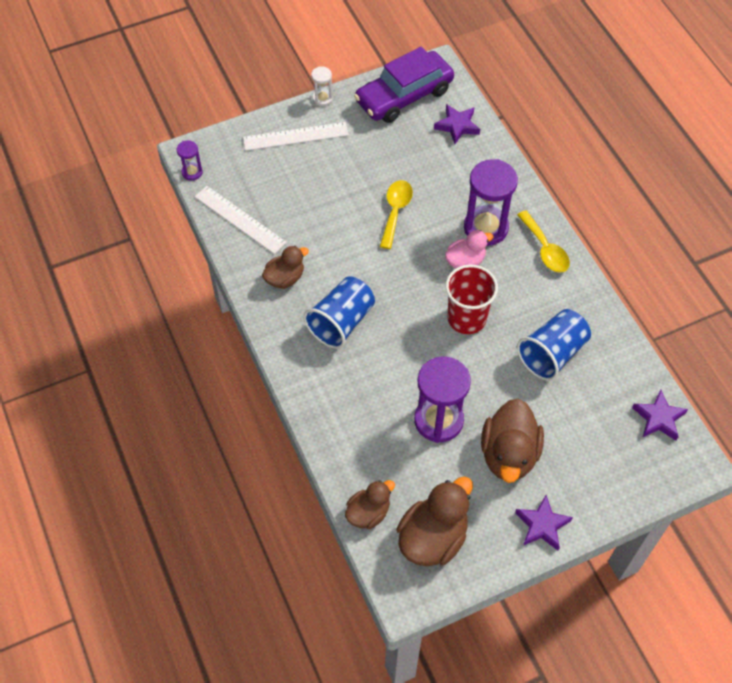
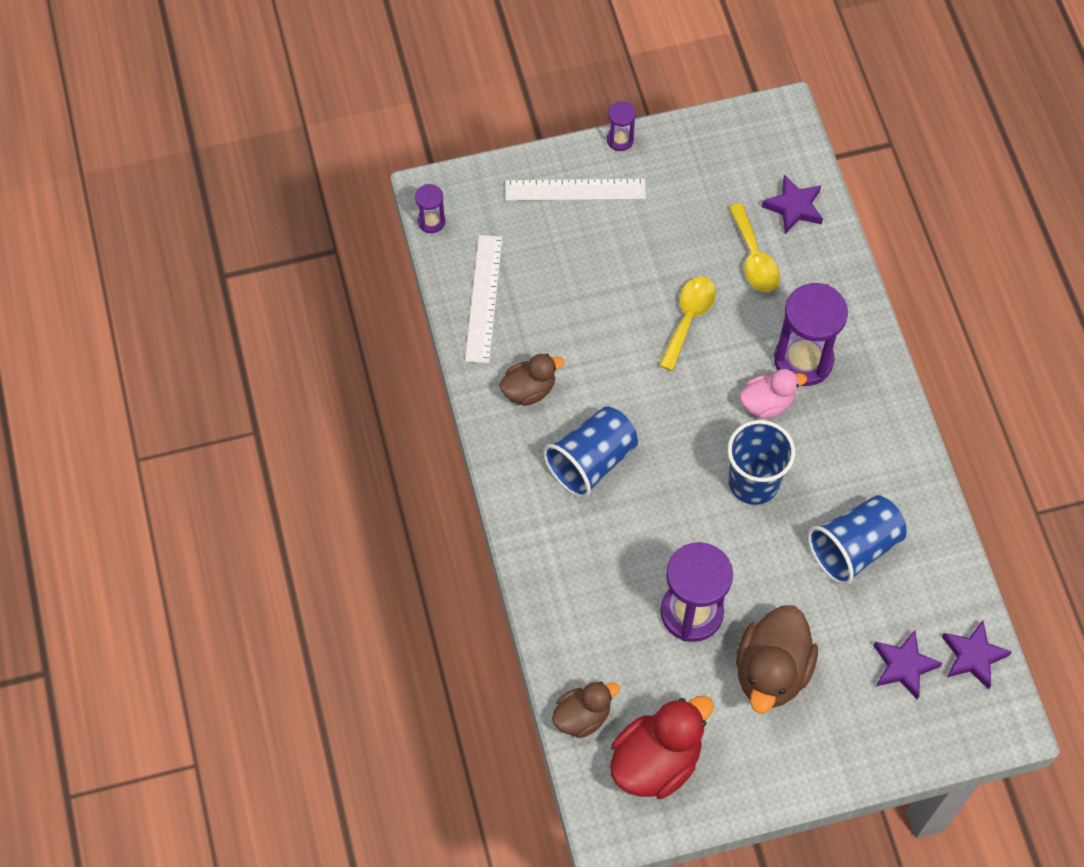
camera: 10 degrees right, 5 degrees up
(240, 219) = (484, 298): white ruler -> white ruler turned 45 degrees clockwise
(322, 99) = (620, 140): white hourglass -> purple hourglass
(404, 96) = (730, 151): purple car -> none
(433, 537) = (656, 761): brown duck -> red duck
(466, 318) = (753, 482): red cup -> blue cup
(542, 525) = (794, 769): purple star -> purple star (903, 666)
(545, 249) = (875, 403): yellow spoon -> yellow spoon (754, 258)

